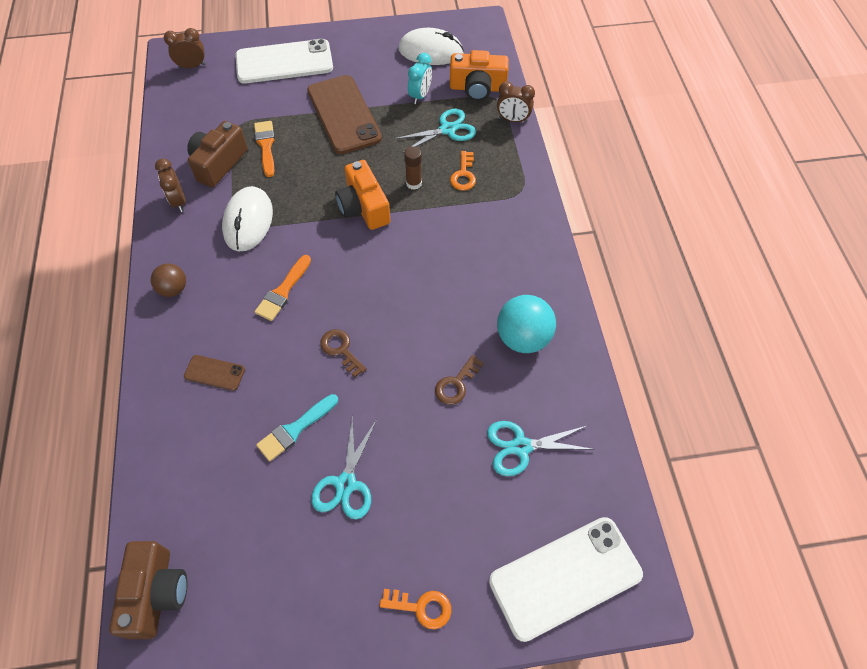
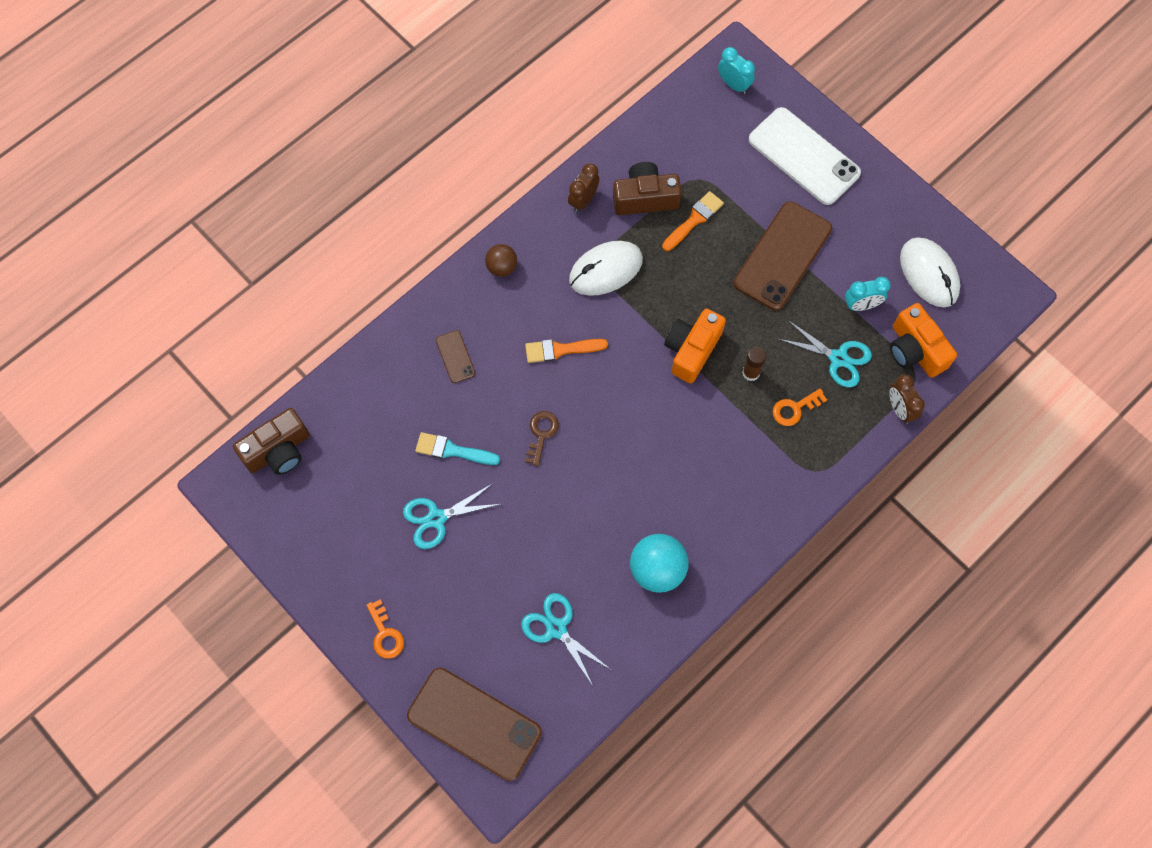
camera: 55 degrees right, 10 degrees up
(192, 66) = (733, 84): brown clock -> turquoise clock
(456, 384) = (575, 543): brown key -> none
(565, 577) = (474, 724): white phone -> brown phone

